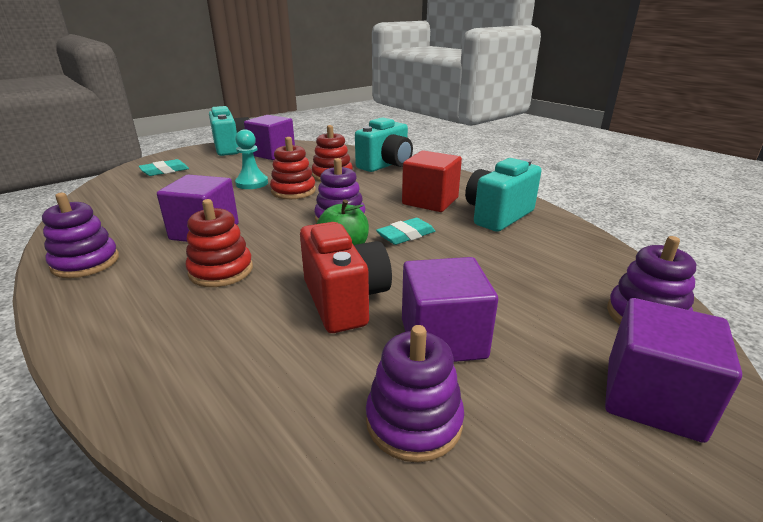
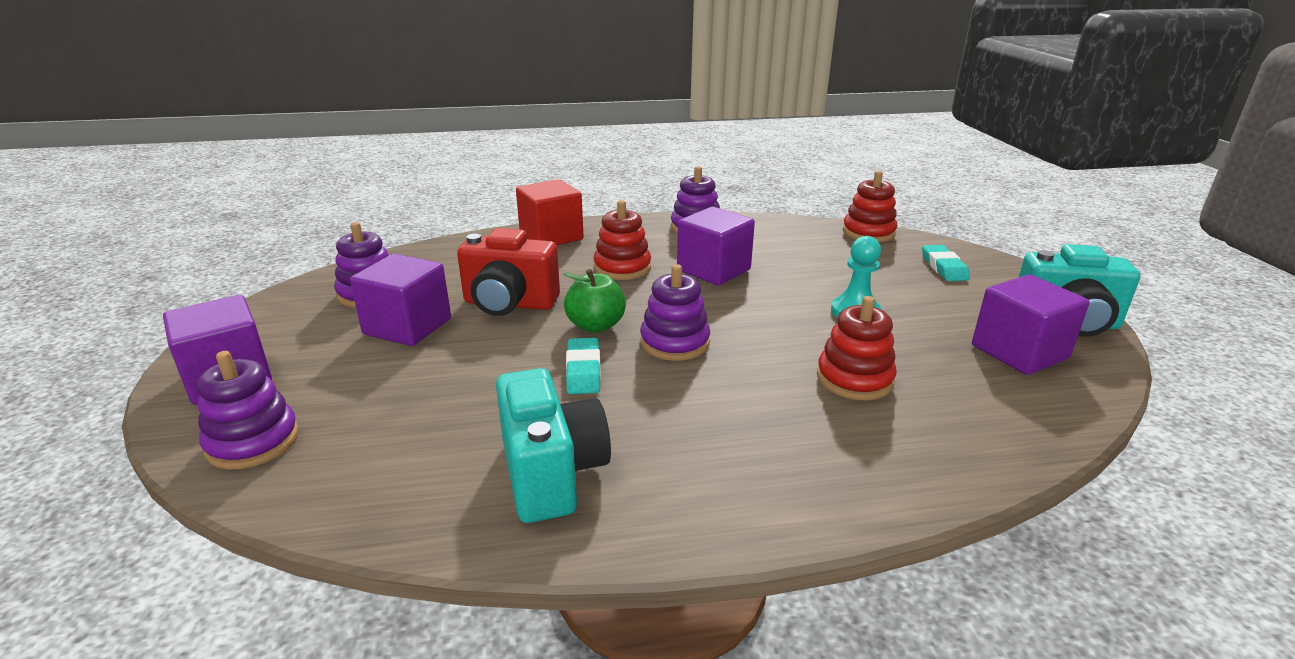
camera: 120 degrees right, 0 degrees up
(293, 191) = (801, 333): red stacking toy -> red stacking toy (868, 232)
(386, 165) = (890, 454): turquoise camera -> none
(430, 201) = (667, 432): red cube -> red cube (551, 236)

